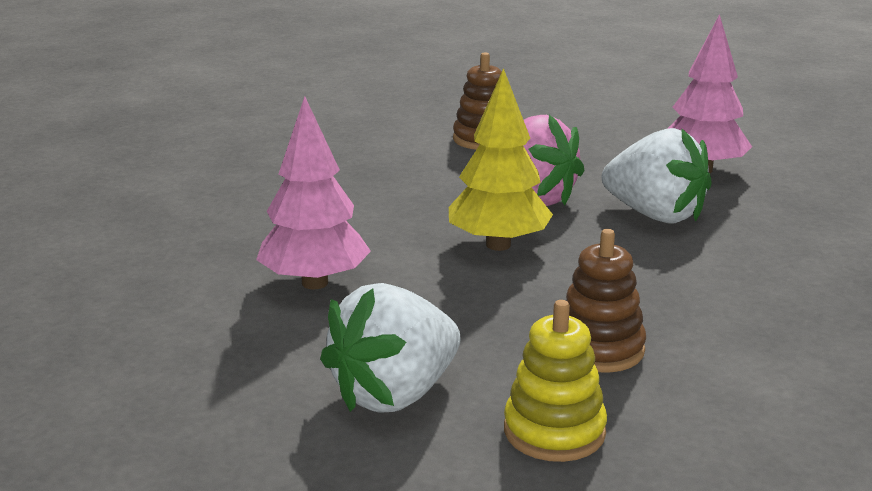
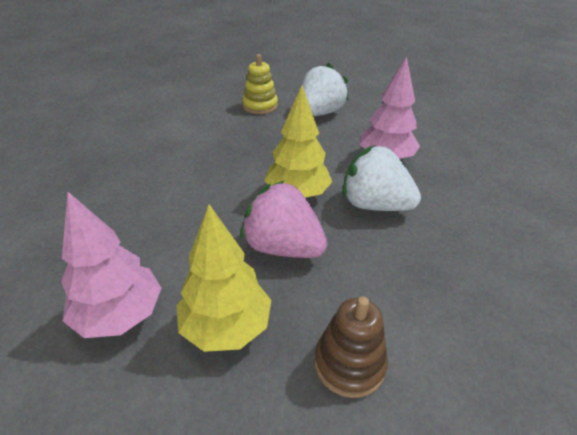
camera: 170 degrees right, 15 degrees up
(592, 159) = (226, 327): none -> yellow tree
(599, 349) = (241, 135): brown stacking toy -> none
(655, 215) = (188, 235): white strawberry -> white strawberry (374, 205)

